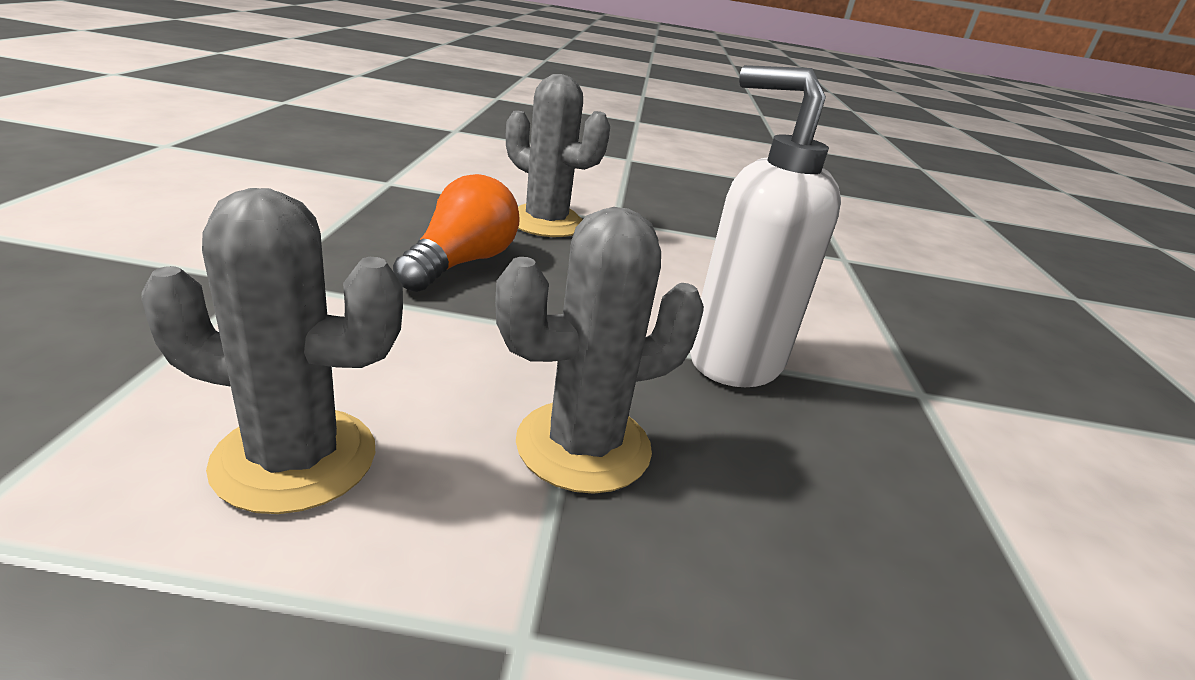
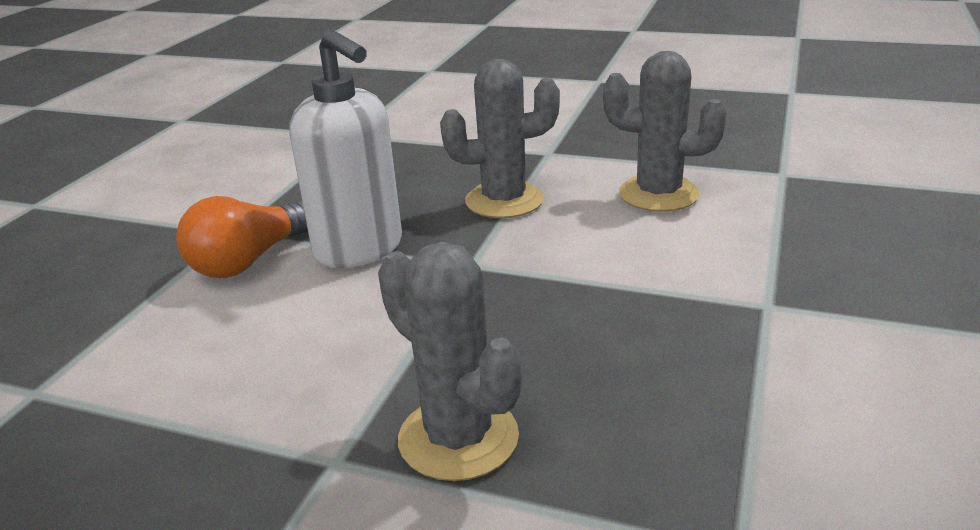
camera: 160 degrees left, 0 degrees up
(461, 263) = (583, 340): orange light bulb -> orange light bulb (249, 261)

